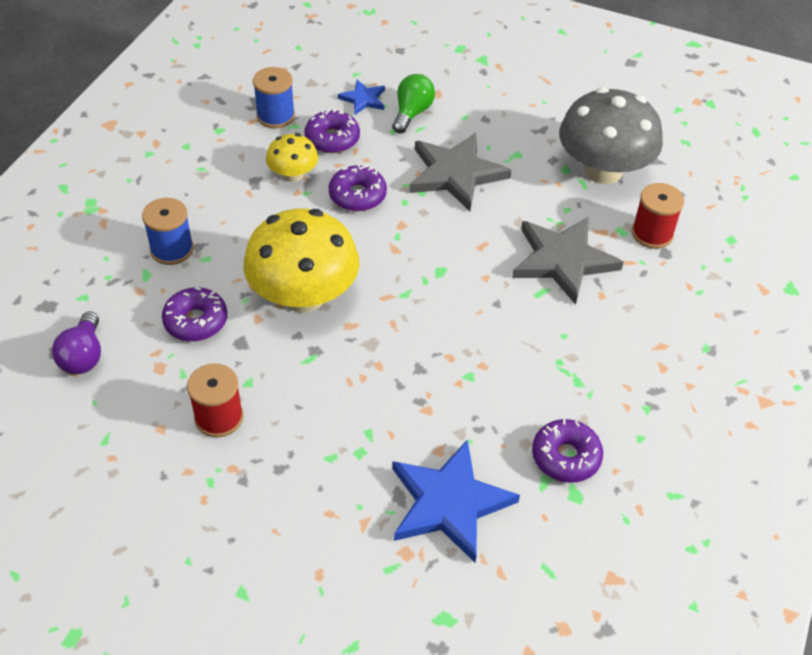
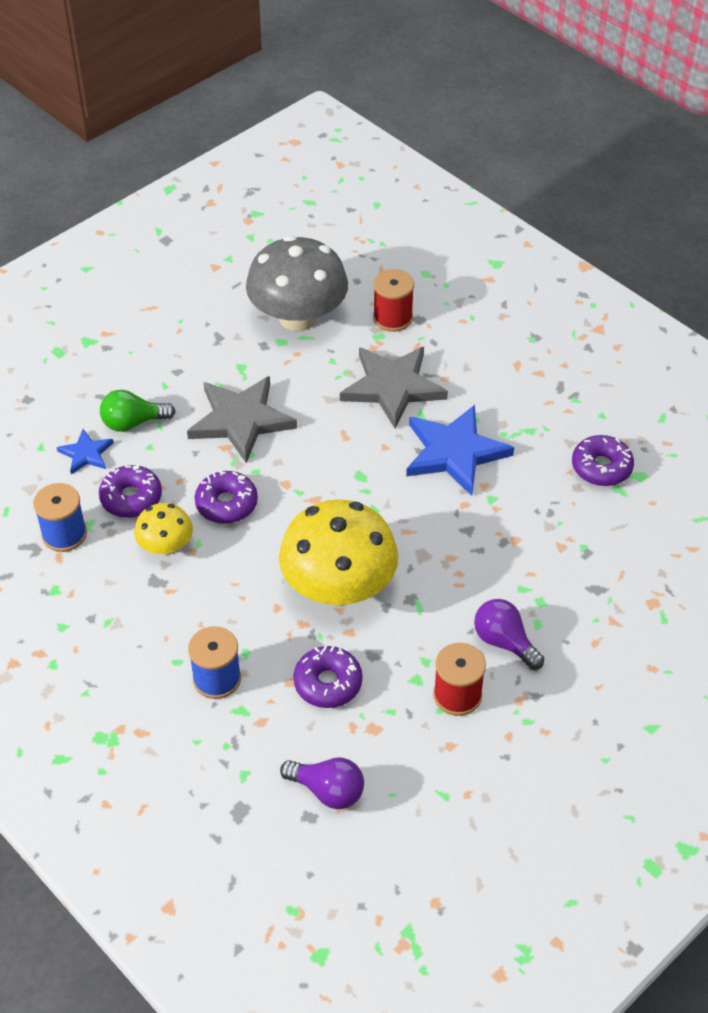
camera: 65 degrees left, 0 degrees up
(296, 436) = (504, 642): none -> purple light bulb
(412, 113) = (133, 423): green light bulb -> green light bulb turned 60 degrees counterclockwise
(449, 503) = (616, 558): blue star -> blue star (455, 452)

